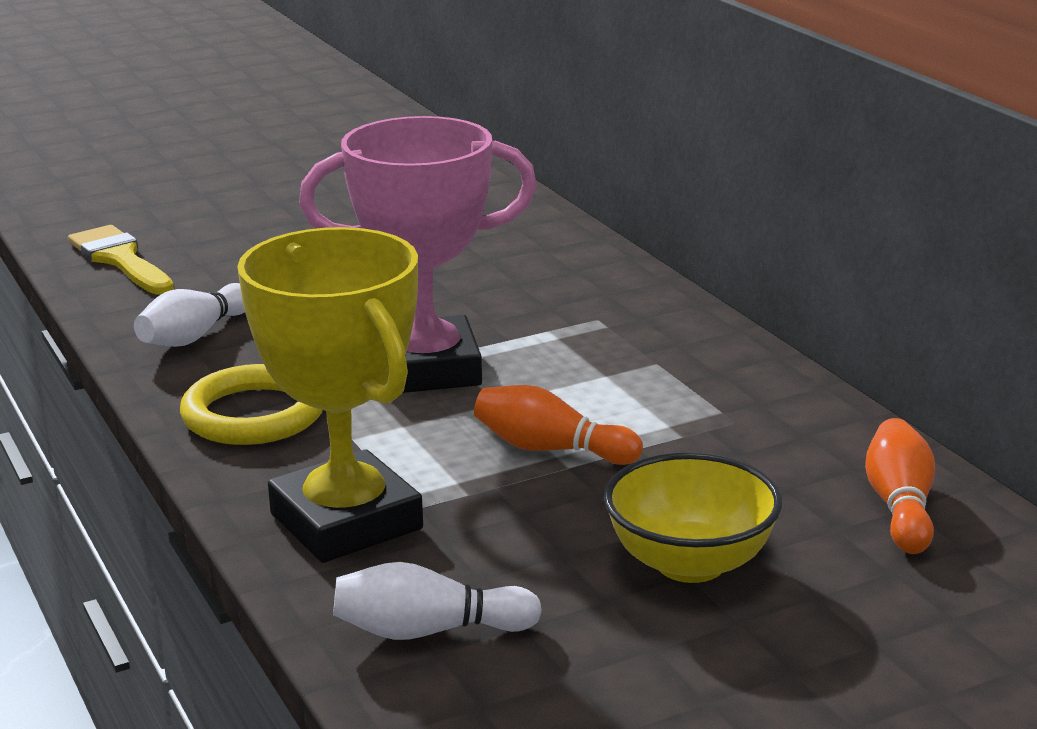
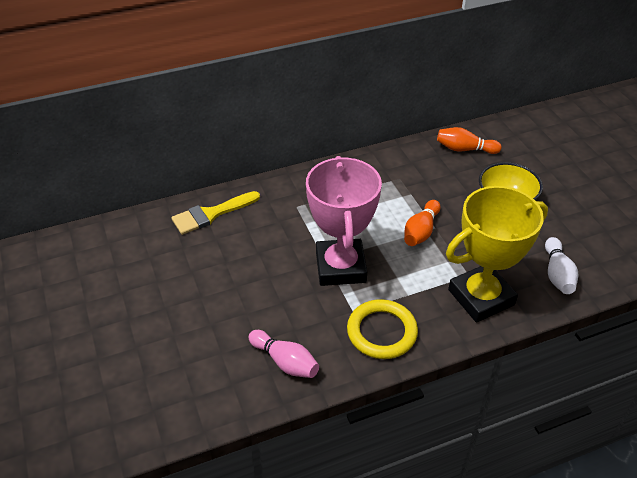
camera: 85 degrees left, 20 degrees up
(120, 259) = (160, 409): yellow brush -> yellow brush (211, 214)
(195, 335) = (285, 362): white bowling pin -> pink bowling pin

